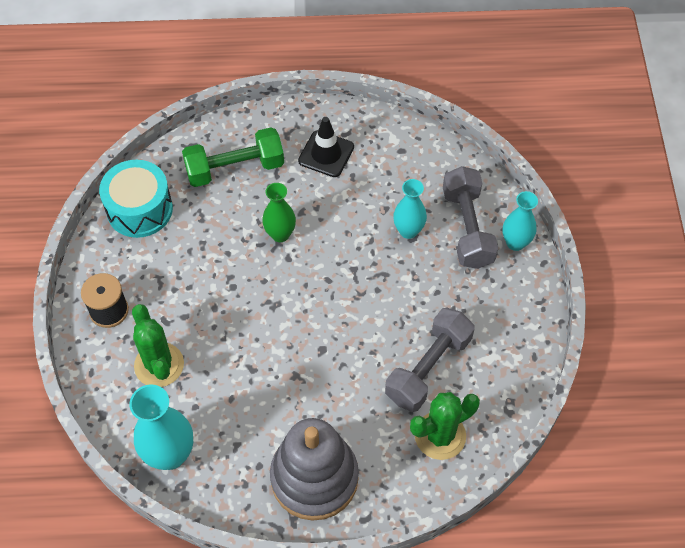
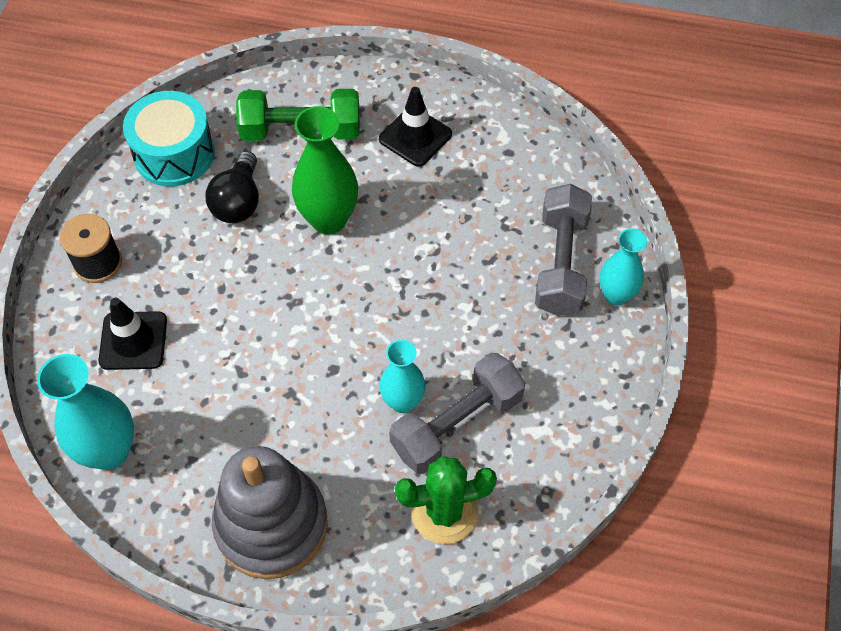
camera: 15 degrees right, 0 degrees up
(159, 365) = (133, 341): green cactus -> black traffic cone
(204, 236) = (238, 202): none -> black light bulb
(280, 234) = (328, 219): green vase -> green vase, size x1.56
(408, 231) = (486, 250): turquoise vase -> turquoise vase (402, 401)

